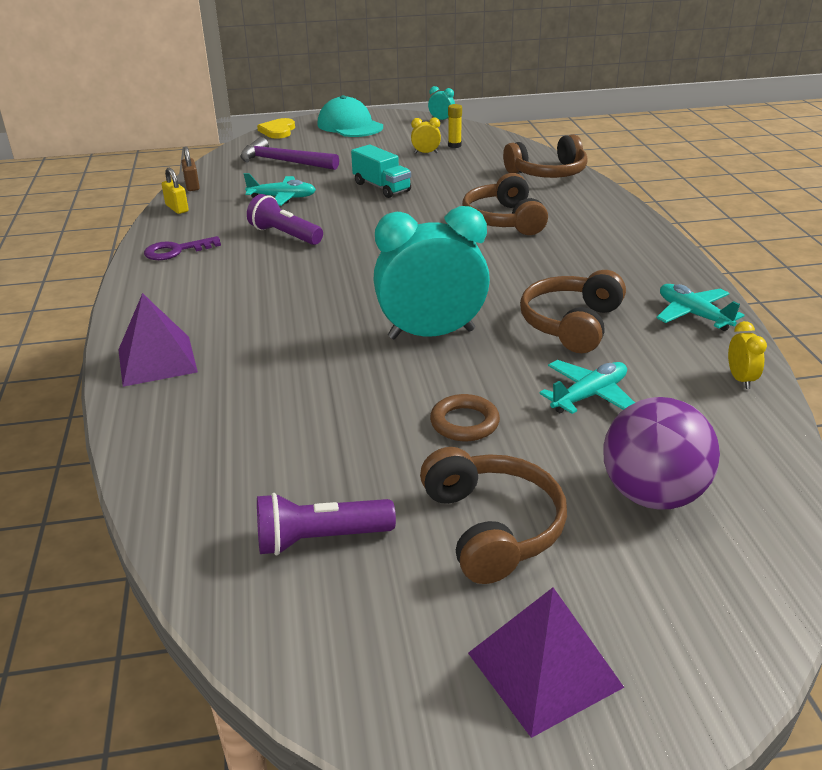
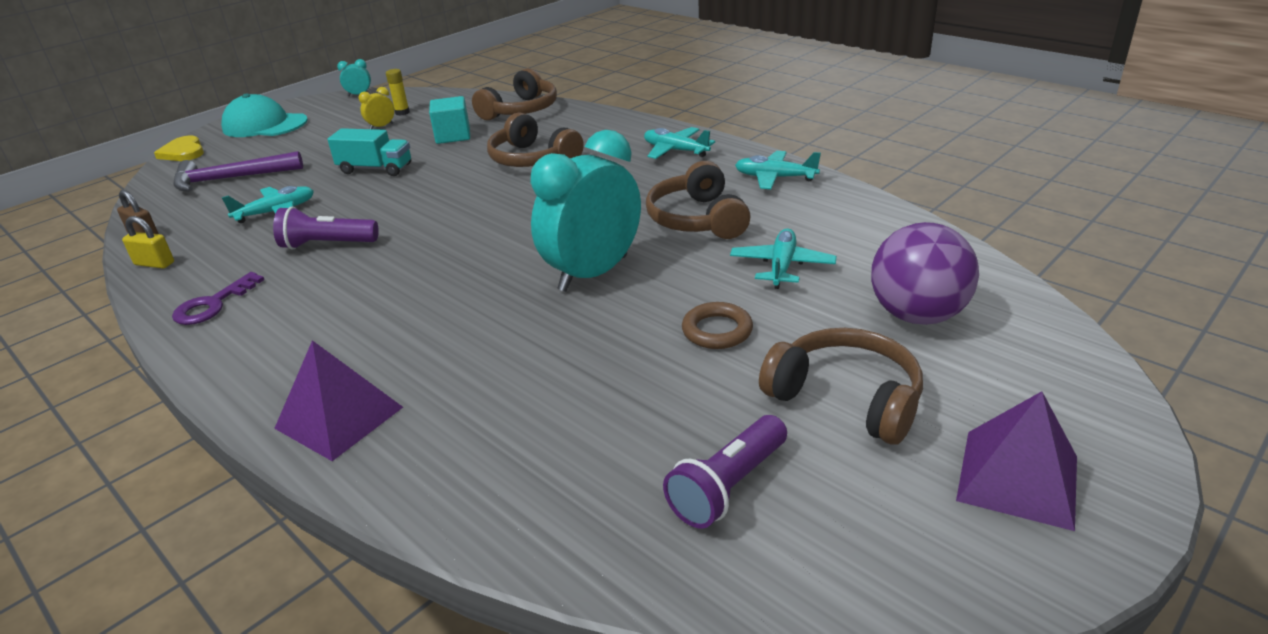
camera: 35 degrees left, 0 degrees up
(468, 178) = (453, 136): none -> turquoise cube
(634, 255) = (675, 150): none -> turquoise plane
(740, 379) = (864, 210): yellow clock -> none

